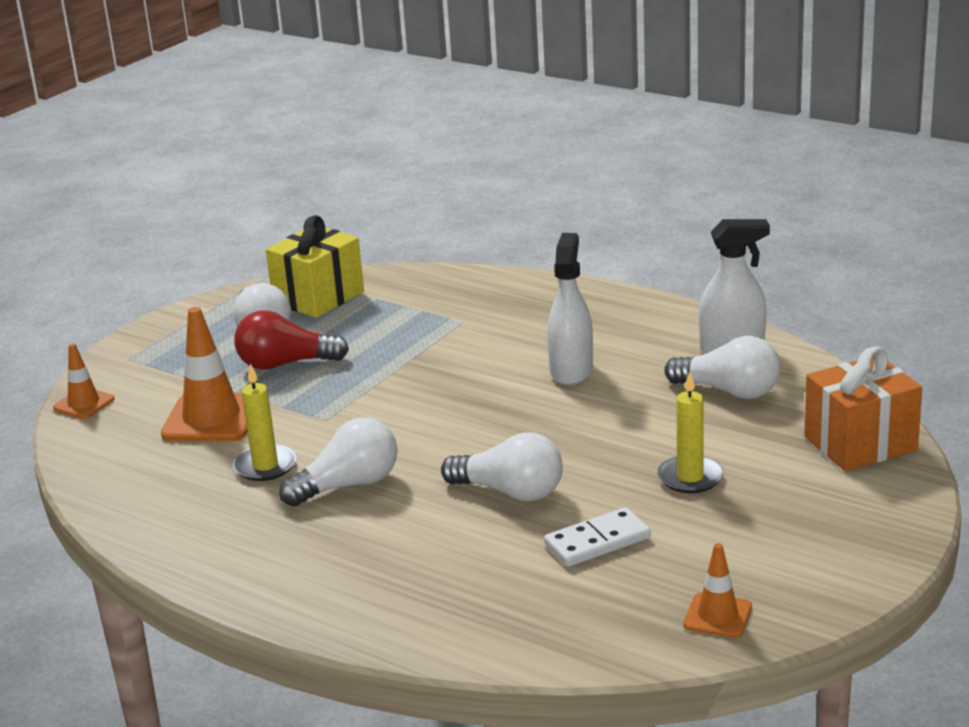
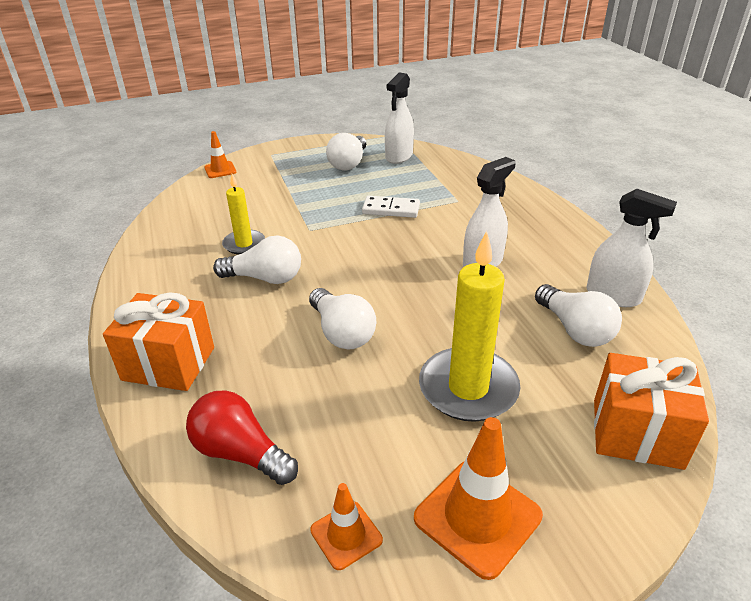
camera: 35 degrees right, 10 degrees up
(211, 418) = (259, 203): orange traffic cone -> orange traffic cone (477, 517)
(285, 364) = (334, 187): red light bulb -> red light bulb (240, 453)
(318, 297) = (399, 156): yellow gift -> white spray bottle
(363, 599) = (169, 363): none -> orange gift
(597, 542) = (346, 405): white domino -> white domino (391, 209)
(690, 478) = (468, 388): yellow candle -> yellow candle, size x1.75

